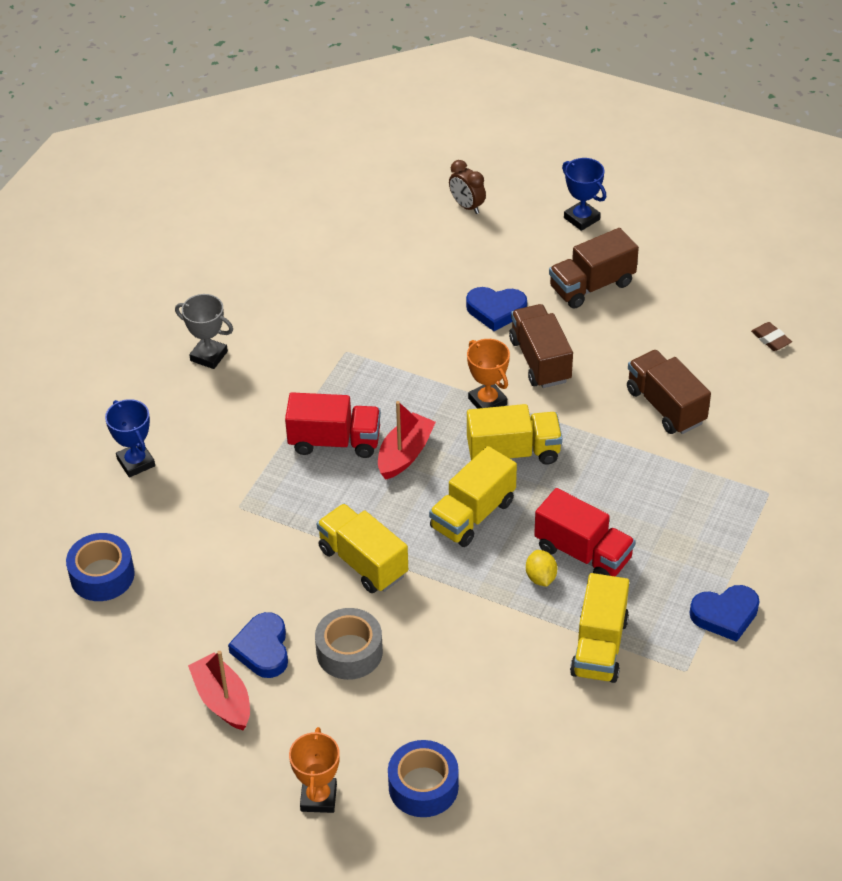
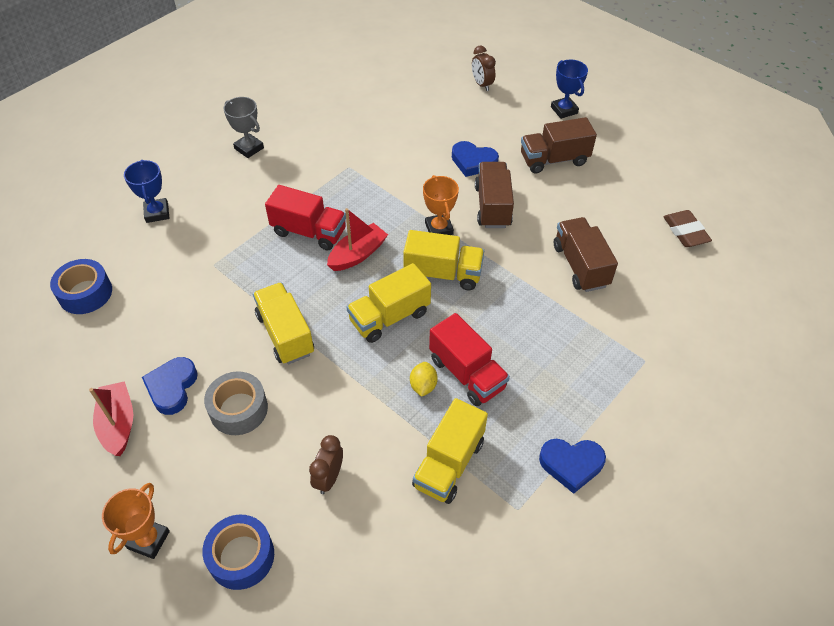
camera: 15 degrees right, 5 degrees up
(479, 692) = (329, 478): none -> brown clock
(771, 339) = (685, 232): brown eraser -> brown eraser, size x1.52

